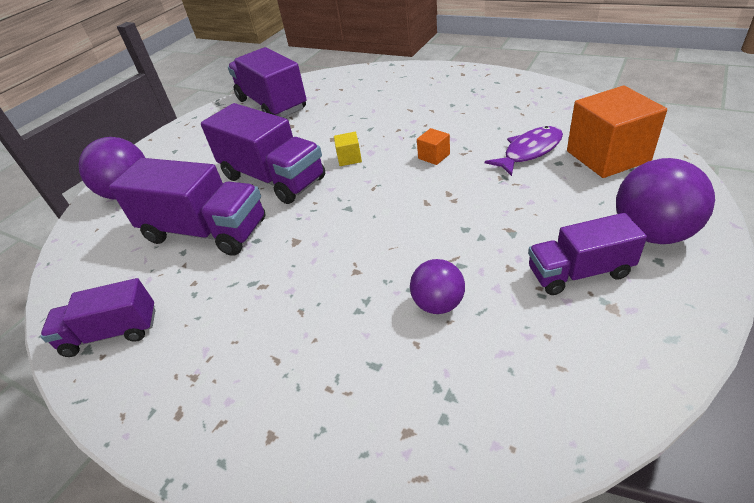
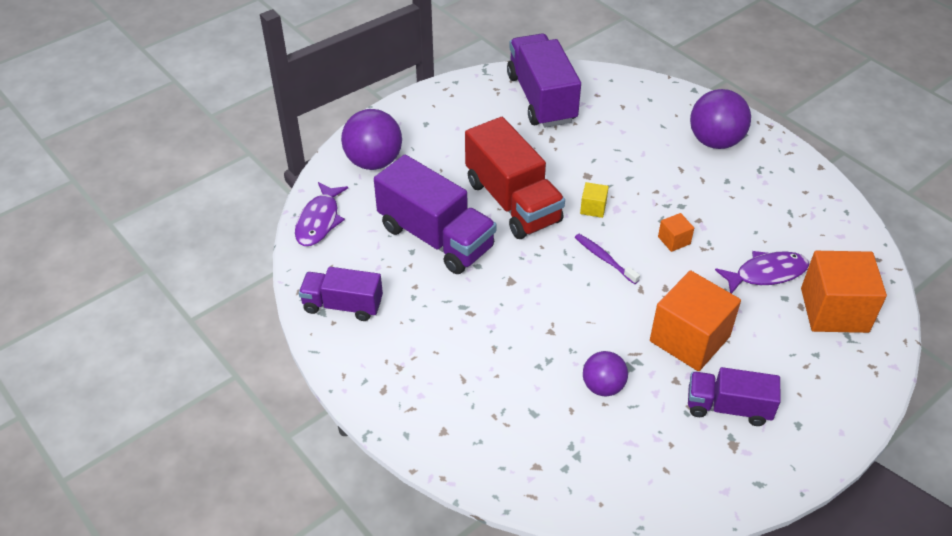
camera: 15 degrees right, 5 degrees up
(76, 260) = (319, 221): none -> purple fish
(273, 178) = (512, 201): purple truck -> red truck
(379, 191) = (604, 259): none -> purple toothbrush
(498, 225) = (689, 339): none -> orange cube
(652, 233) = (812, 400): purple ball -> purple ball (715, 141)

